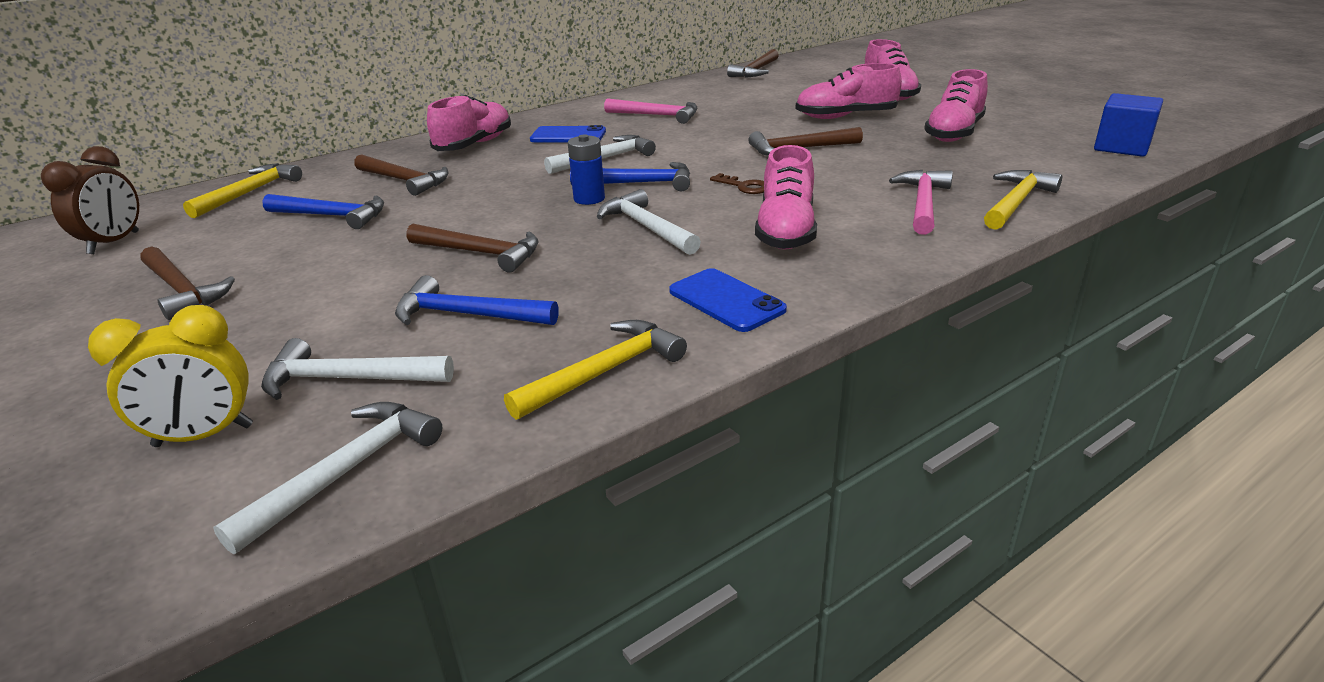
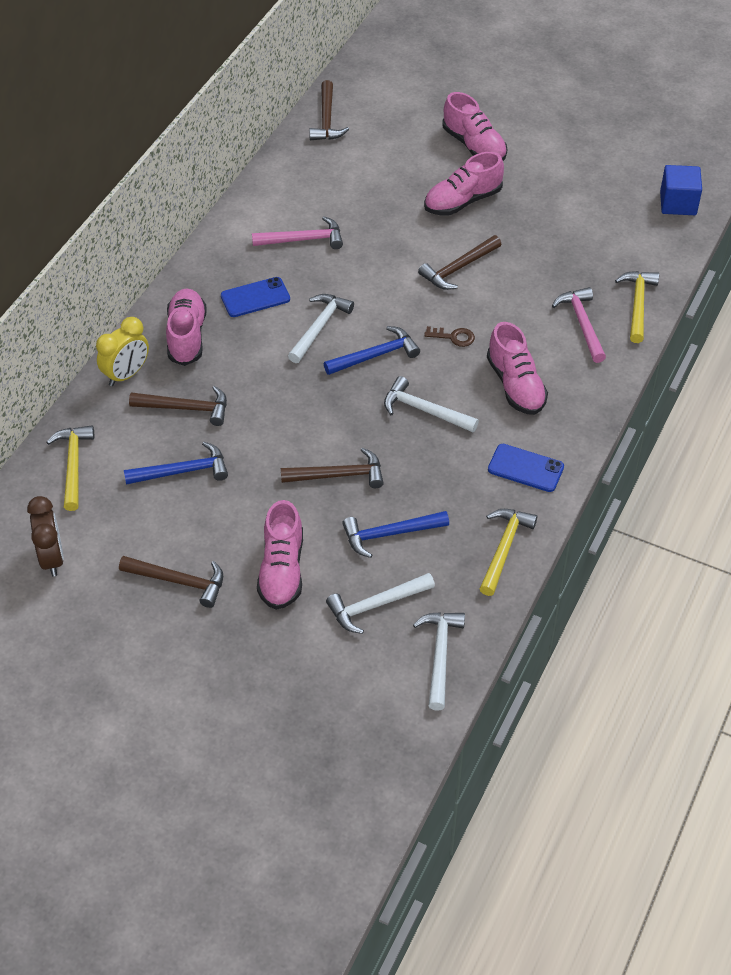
camera: 30 degrees left, 20 degrees up
(204, 436) = (345, 667): yellow clock -> yellow clock (126, 375)
(589, 199) = (355, 388): blue battery -> none
(954, 133) = (558, 210): pink shoe -> pink shoe (282, 570)

